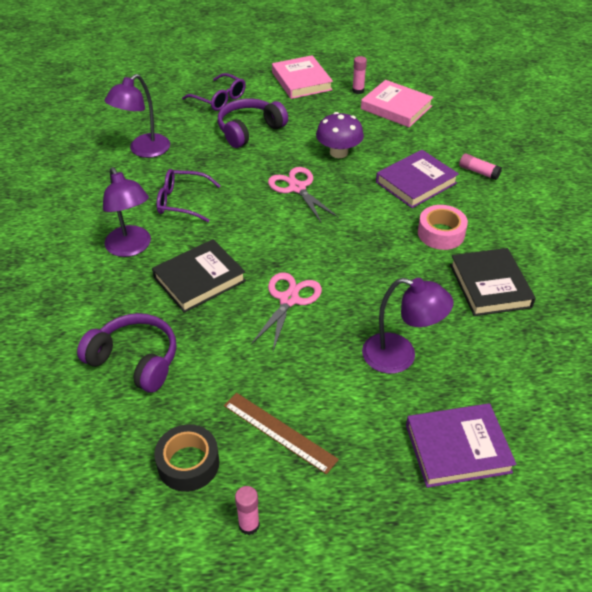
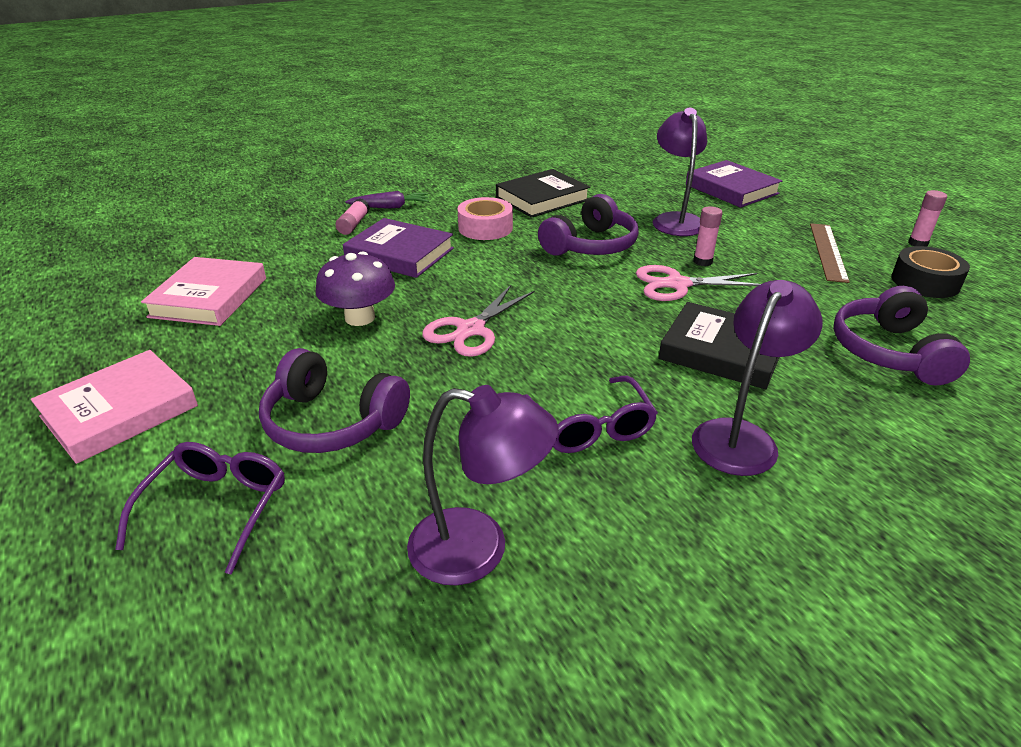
camera: 115 degrees left, 10 degrees down
(358, 91) = (155, 340): pink glue stick -> pink glue stick (702, 261)
(378, 280) = (591, 245): none -> purple headphones
(506, 195) = (390, 207): none -> purple carrot

